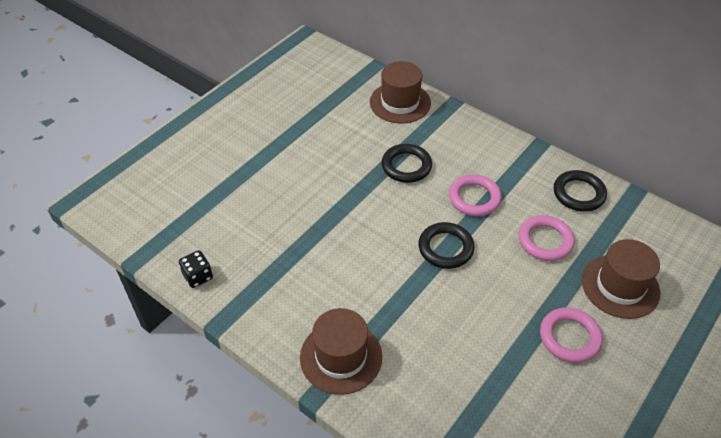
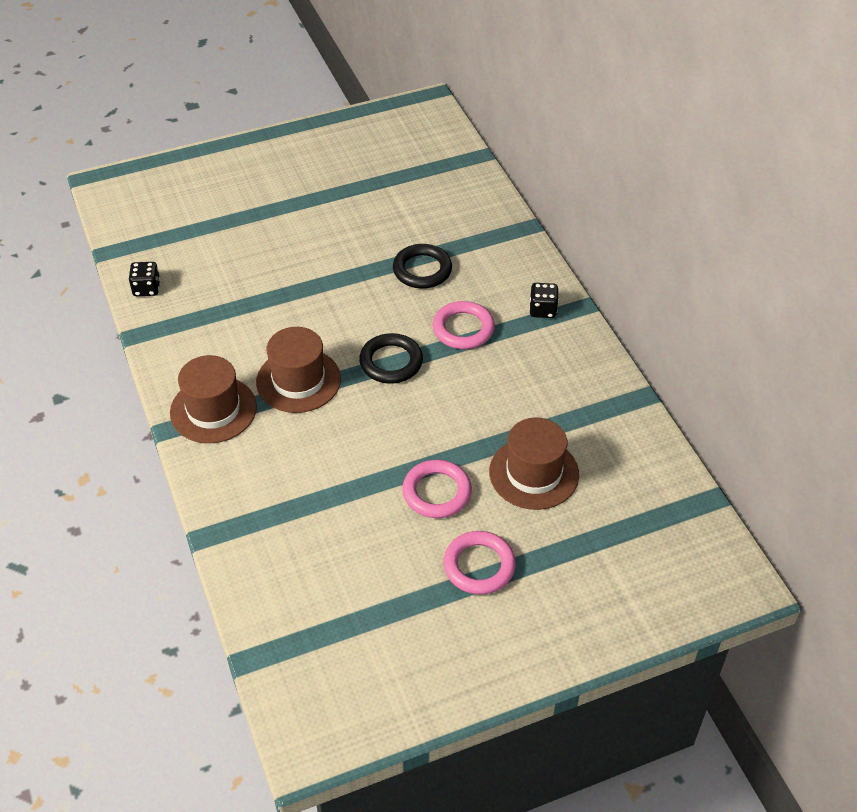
camera: 30 degrees right, 0 degrees up
(400, 102) = (473, 204): brown hat -> brown hat (298, 380)
(515, 160) = (542, 310): none -> black dice
(545, 241) = (497, 399): pink ring -> pink ring (479, 566)
(578, 194) = (579, 371): black ring -> none

